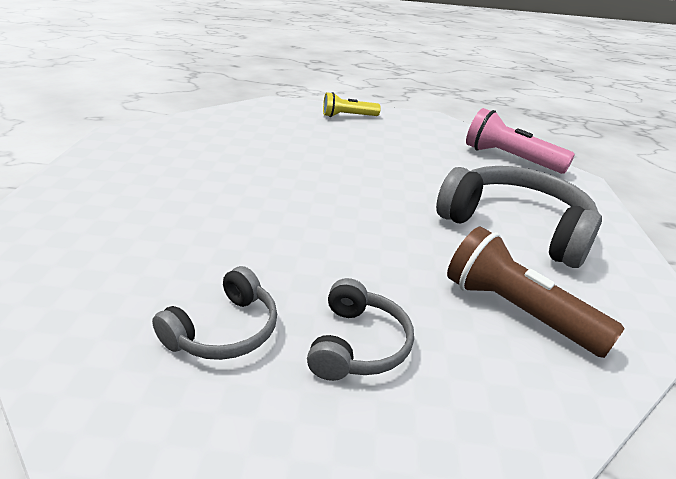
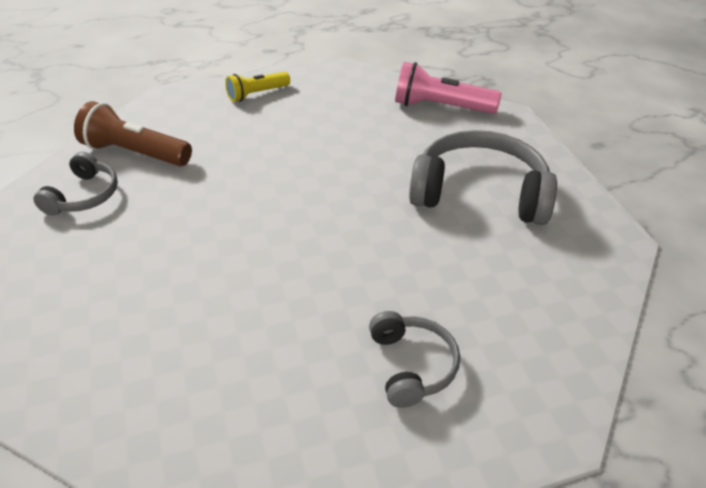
camera: 20 degrees left, 10 degrees up
(224, 331) = (298, 396): grey headphones -> grey headphones (84, 196)
(517, 311) = (515, 285): brown flashlight -> brown flashlight (134, 153)

